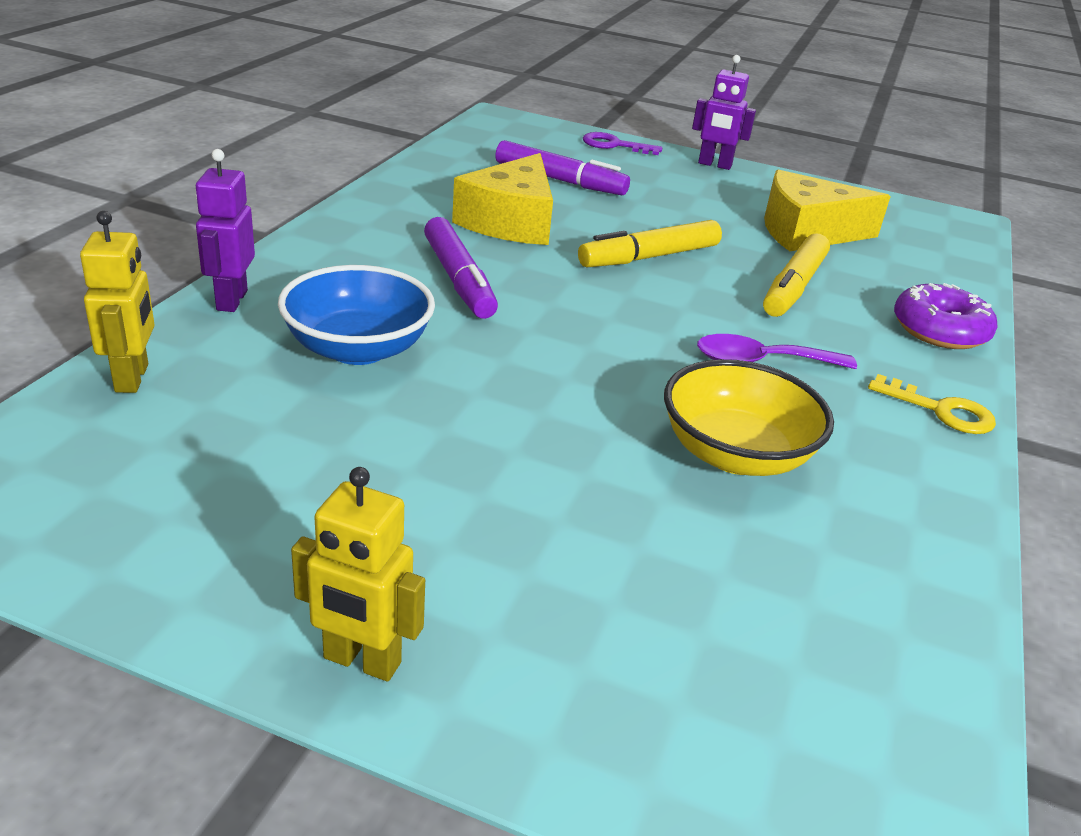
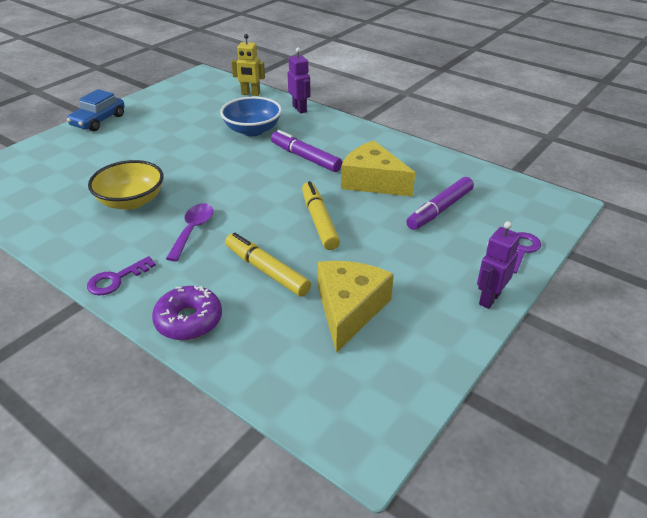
camera: 110 degrees right, 5 degrees up
(231, 300) = (300, 109): purple robot -> purple robot turned 45 degrees clockwise
(361, 661) = (98, 120): yellow robot -> blue car
(459, 280) = (305, 157): purple marker -> purple marker turned 45 degrees clockwise
(940, 410) = (116, 279): yellow key -> purple key

